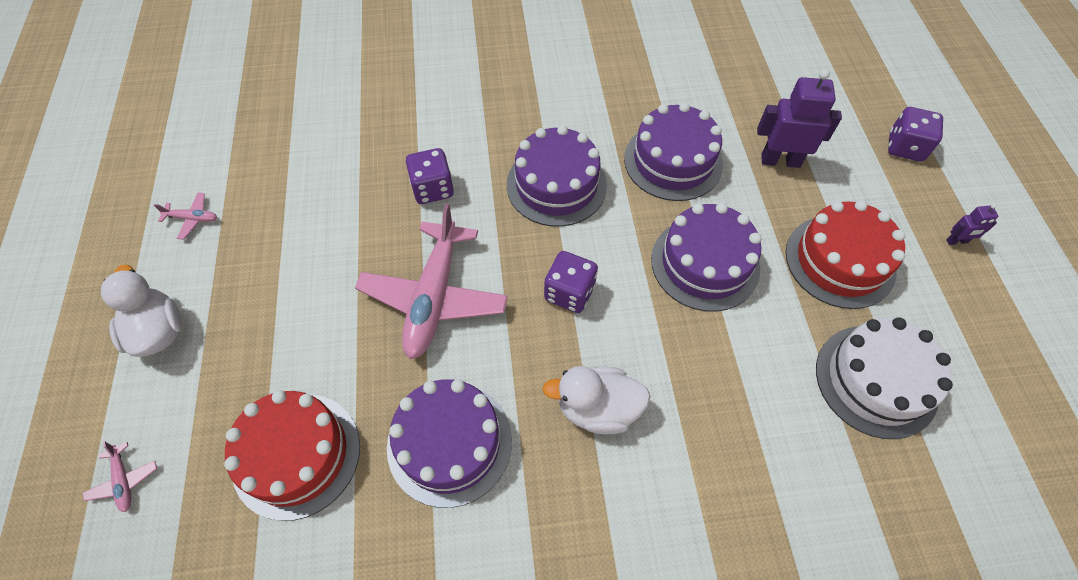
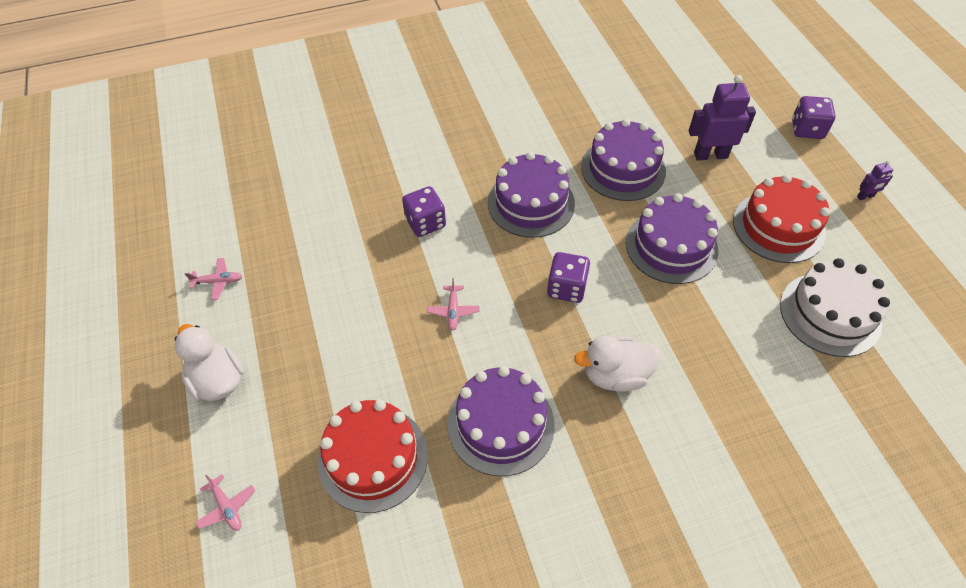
camera: 10 degrees left, 5 degrees down
(434, 297) = (453, 311): pink plane -> pink plane, size x0.40

